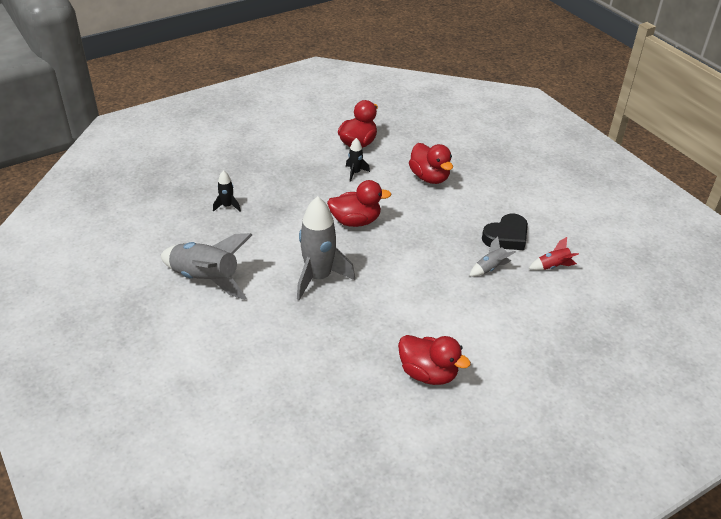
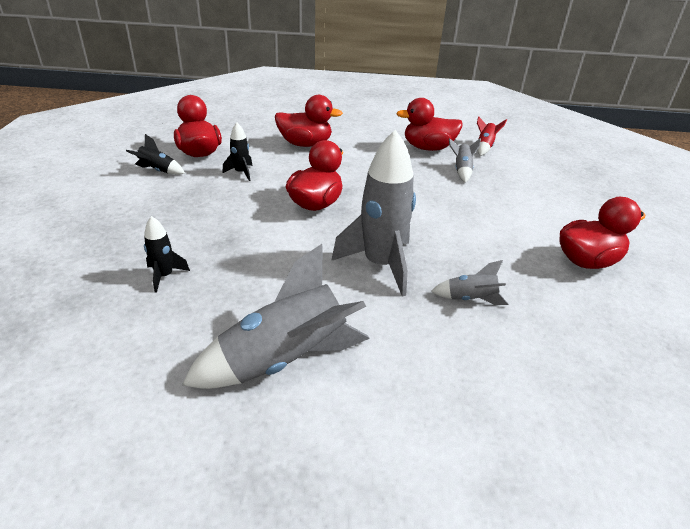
camera: 55 degrees left, 5 degrees down
(318, 142) = (158, 170): none -> black rocket
(323, 328) = (470, 299): none -> grey rocket
(506, 236) = (428, 148): black heart -> red duck

